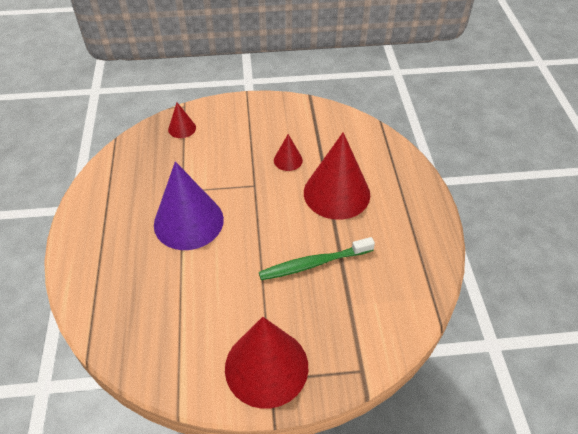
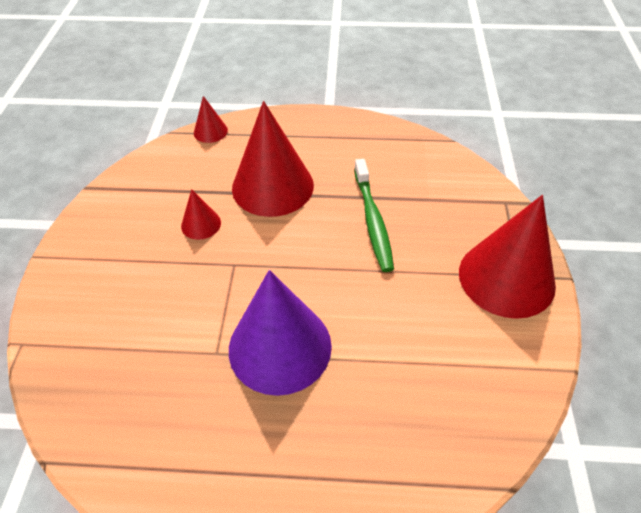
camera: 80 degrees left, 0 degrees up
(182, 128) = (76, 349): red cone -> red cone (210, 131)

